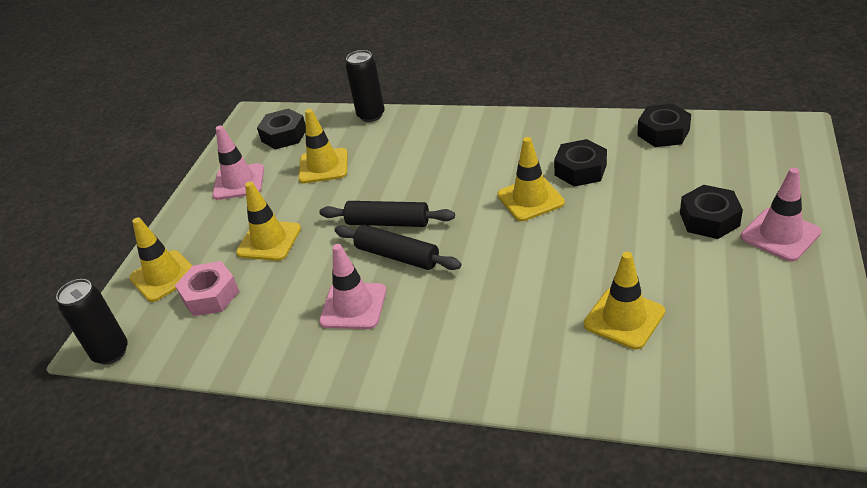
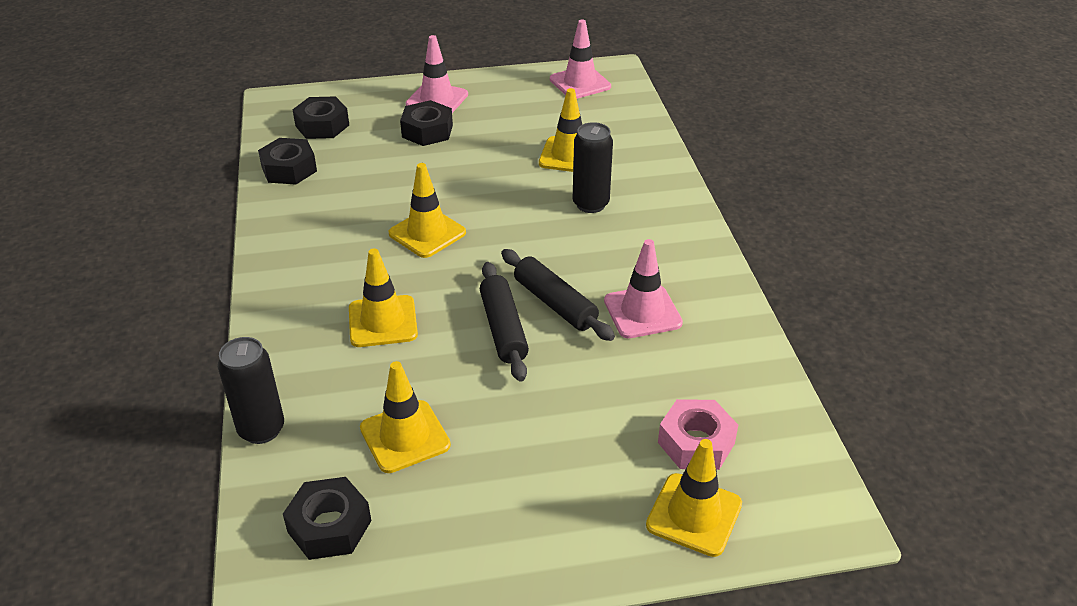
camera: 120 degrees left, 0 degrees up
(111, 352) = (833, 496): black can -> black can (590, 204)
(239, 182) = (468, 529): pink traffic cone -> pink traffic cone (580, 83)
(269, 241) = (579, 429): yellow traffic cone -> yellow traffic cone (383, 321)
(397, 256) = (555, 303): black rolling pin -> black rolling pin turned 45 degrees counterclockwise
(580, 170) = (367, 210): black nut -> black nut (322, 125)

